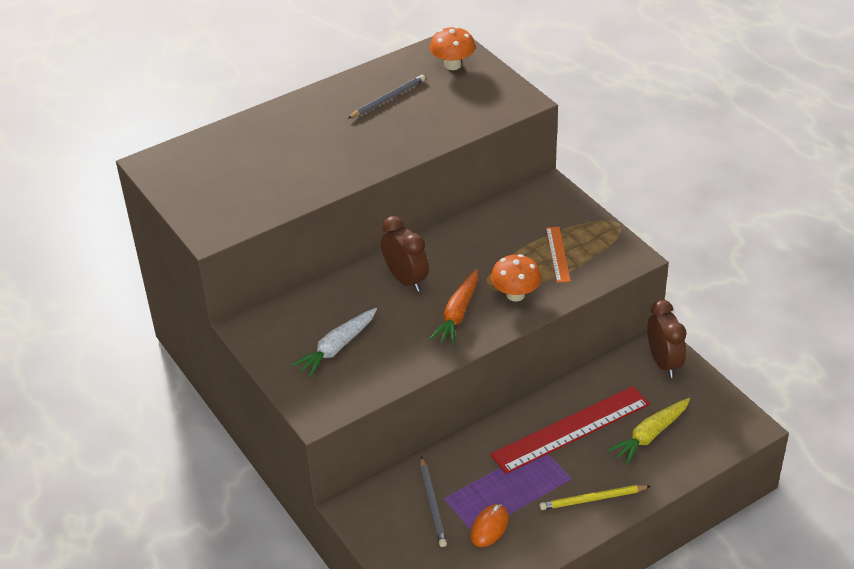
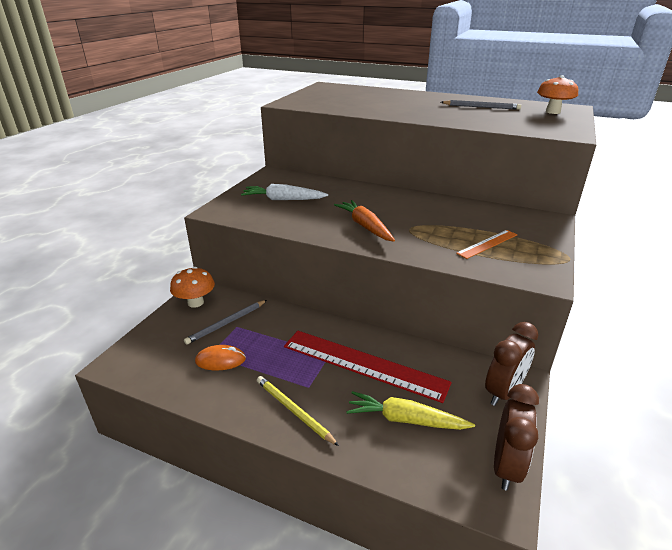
camera: 55 degrees right, 10 degrees down
(406, 280) = (374, 200): brown clock -> brown clock (506, 466)
(457, 314) = (365, 226): orange carrot -> orange carrot turned 75 degrees clockwise
(515, 295) = (416, 241): orange mushroom -> orange mushroom (195, 302)

